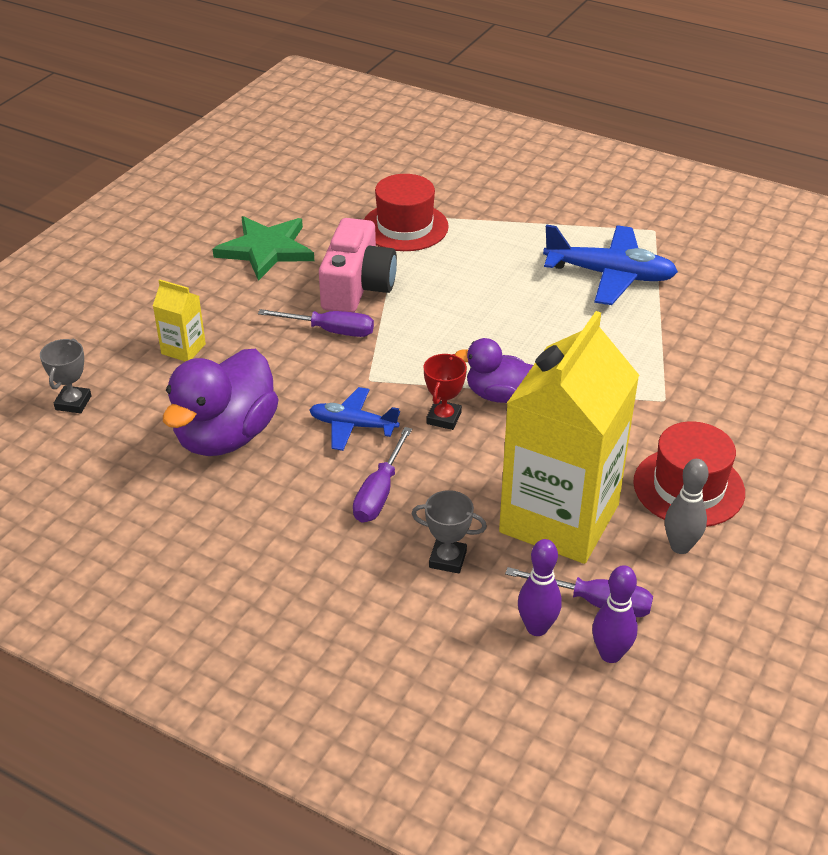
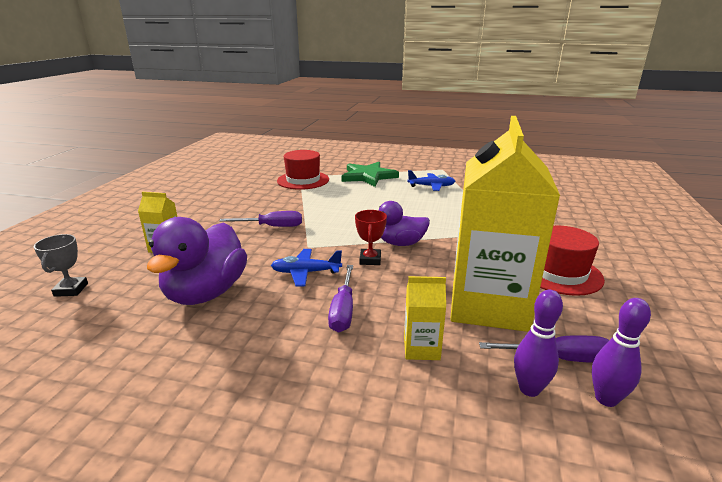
camera: 15 degrees left, 15 degrees down
(266, 250) = (218, 196): green star -> green star (368, 176)
(357, 286) = (283, 206): pink camera -> none
(447, 559) = (421, 348): grey trophy -> yellow carton
(609, 275) = (431, 186): blue plane -> blue plane, size x0.60
(680, 546) = (586, 308): grey bowling pin -> none

